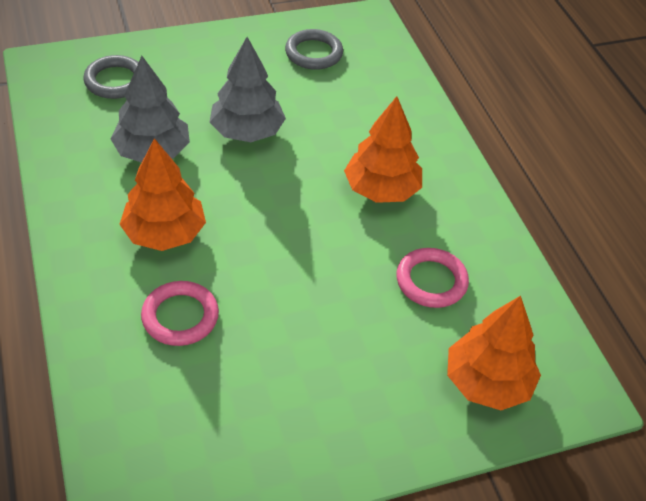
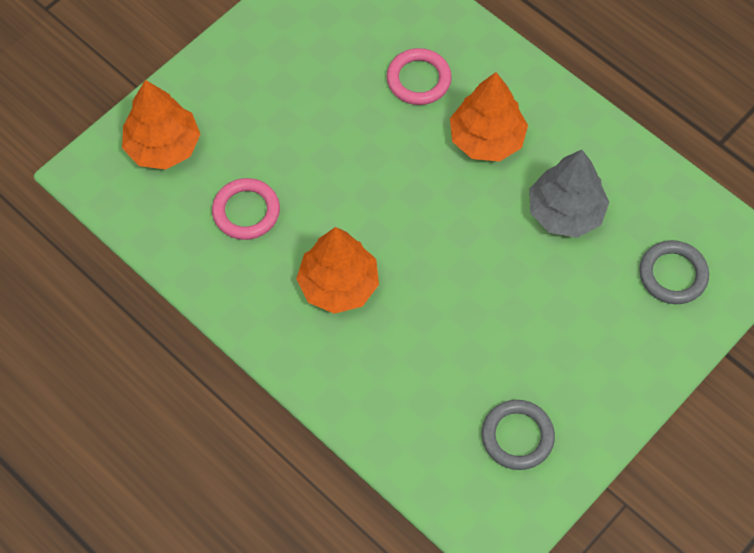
camera: 155 degrees right, 15 degrees up
(247, 132) = (503, 284): grey tree -> none

